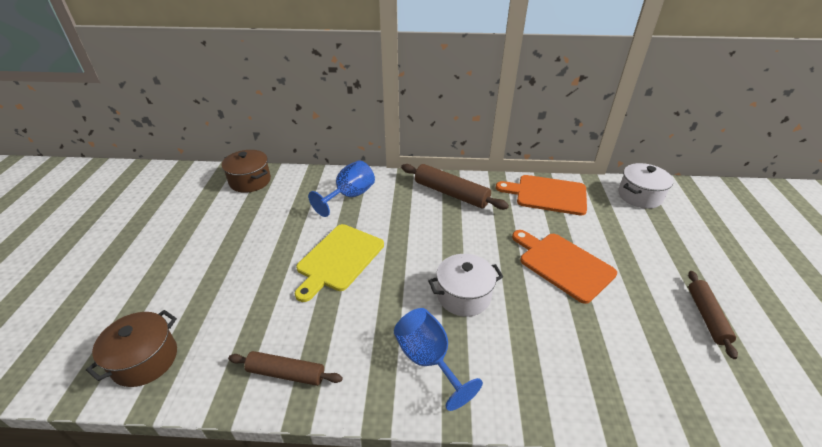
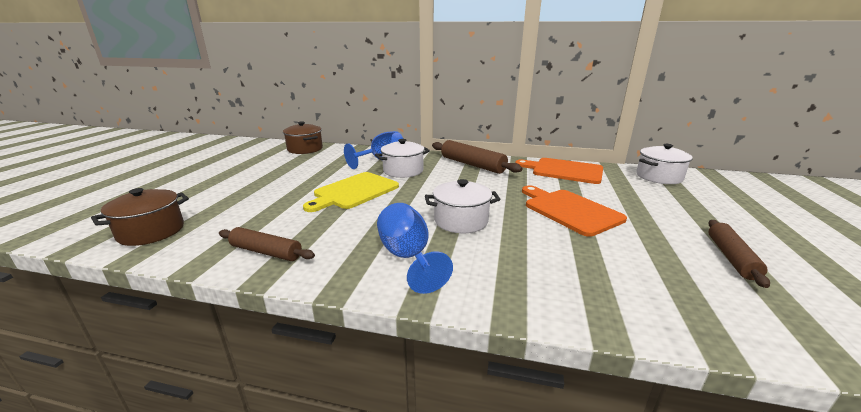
camera: 10 degrees right, 15 degrees down
(379, 214) = (403, 171): none -> white pot

